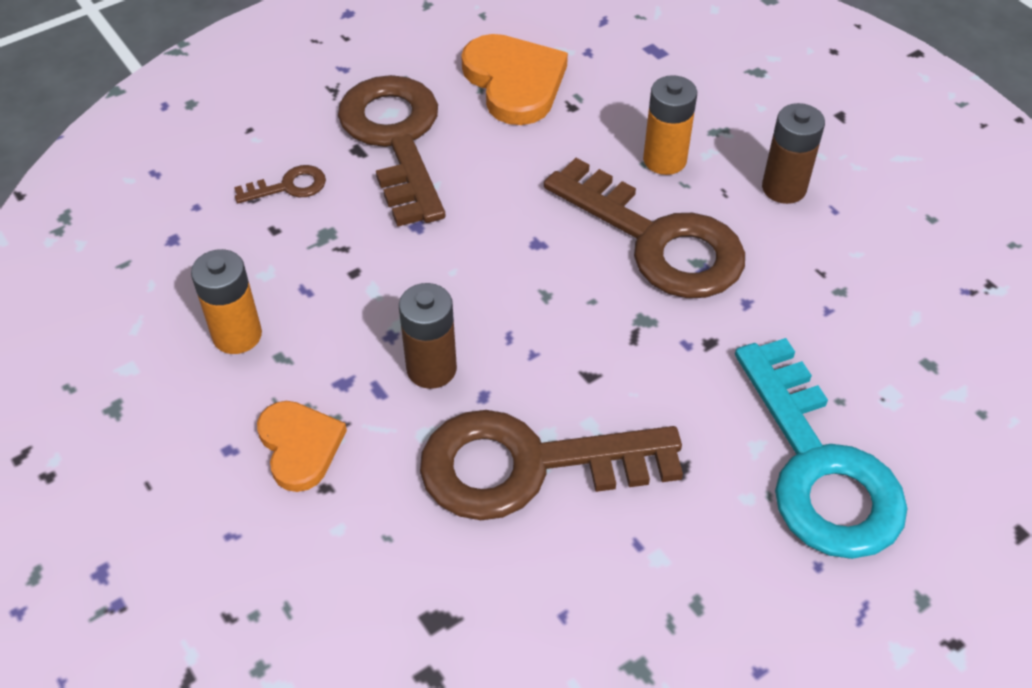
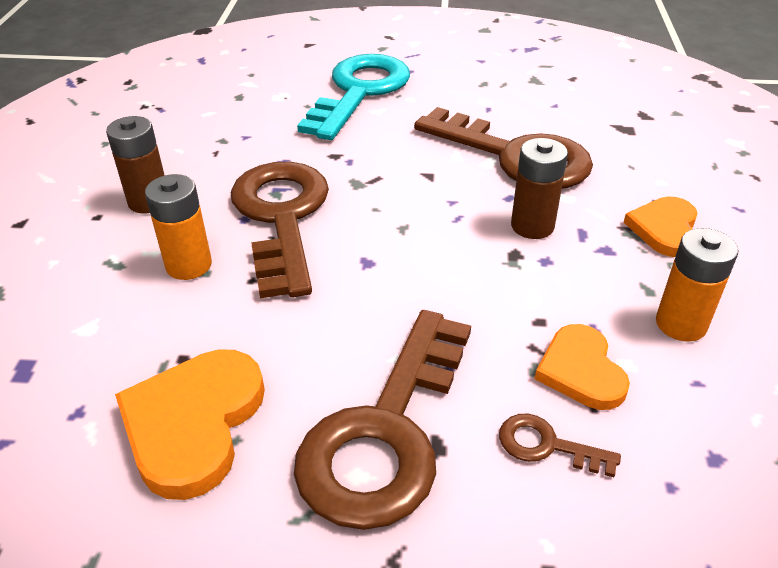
camera: 140 degrees left, 10 degrees down
(296, 249) = (581, 370): none -> orange heart

